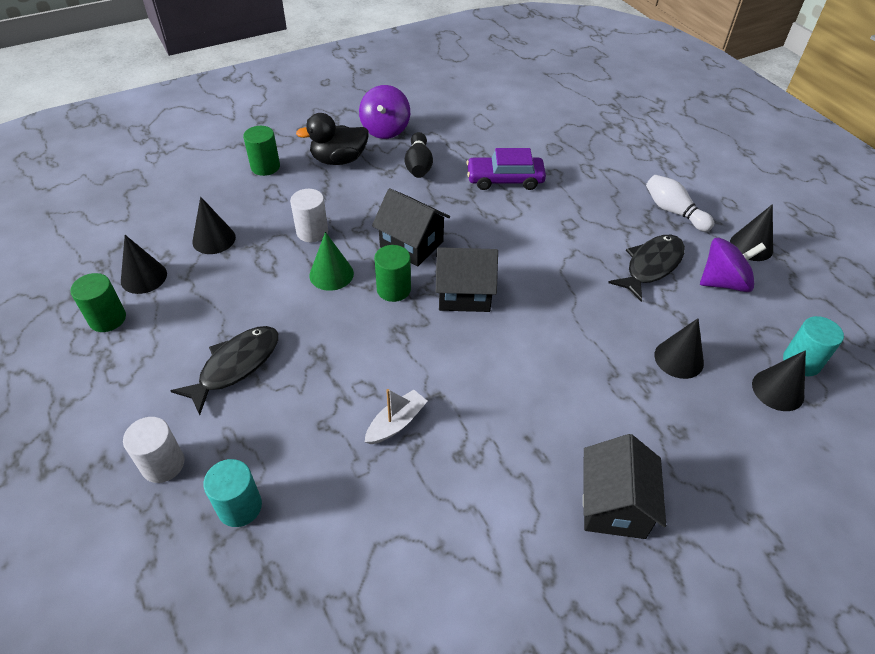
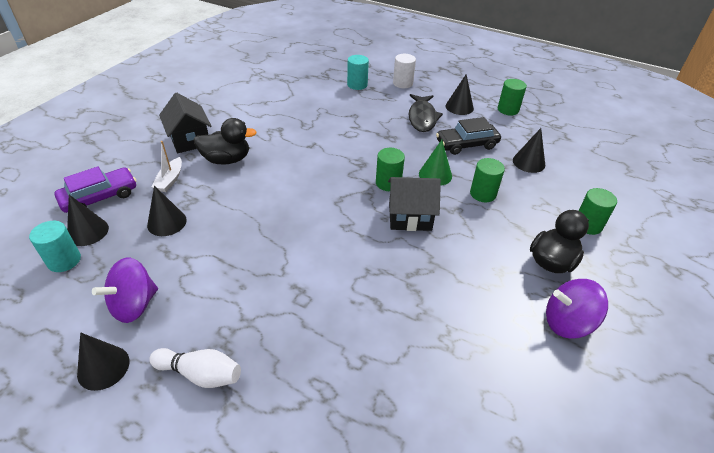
camera: 145 degrees right, 5 degrees down
(144, 277) = (526, 130): black cone -> black cone (459, 107)
(242, 294) = (466, 144): none -> black car
(312, 232) = (483, 194): white cylinder -> green cylinder
(385, 129) = (567, 322): purple spinning top -> purple spinning top turned 60 degrees counterclockwise
(396, 423) = (321, 128): white boat -> white boat (170, 180)
(418, 165) = (486, 293): black bowling pin -> none
(464, 294) = (341, 200): black house -> none
(505, 179) = (397, 321): purple car -> purple car (100, 197)
(570, 427) = (227, 160): none -> black duck
(651, 266) = (207, 290): black fish -> none

